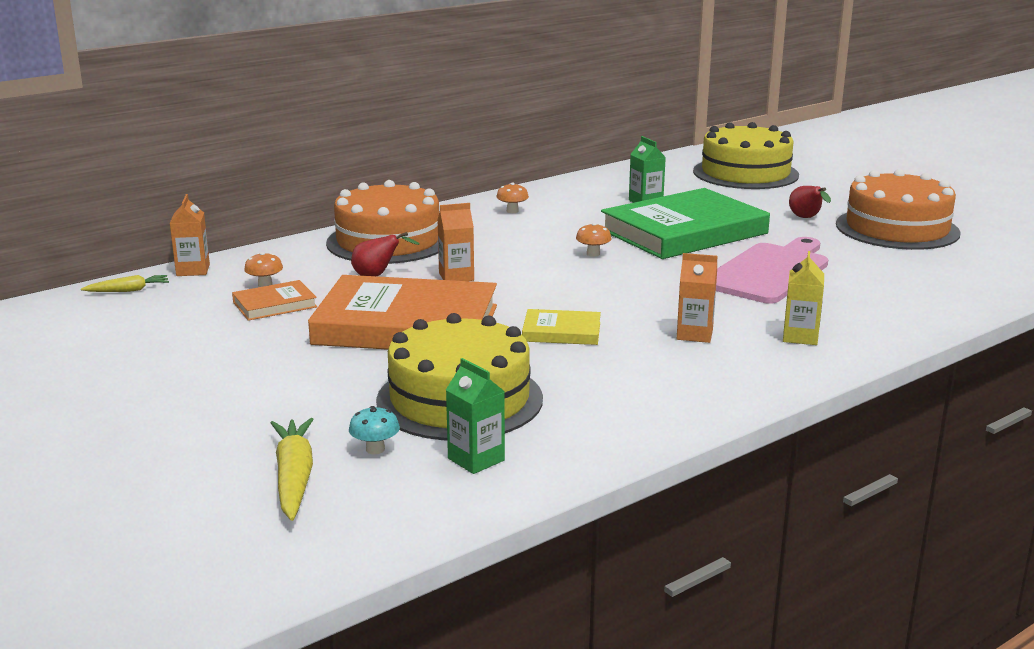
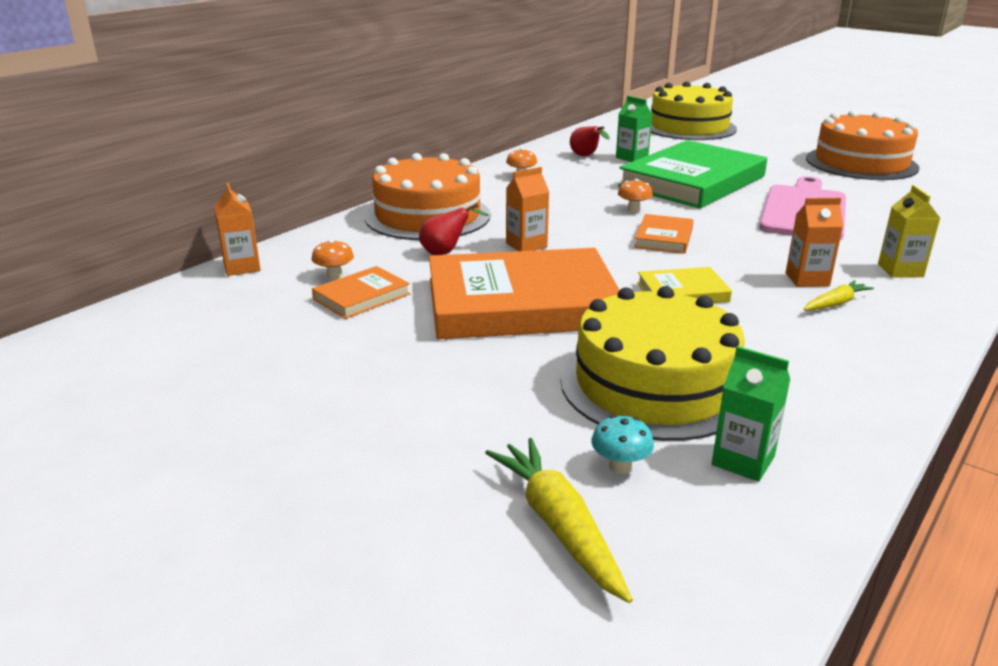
camera: 15 degrees left, 5 degrees up
(128, 290) = (181, 299): yellow carrot -> yellow carrot (835, 303)
(595, 283) = (664, 238): none -> orange book
(806, 218) = (780, 161): red pear -> red pear (586, 156)

